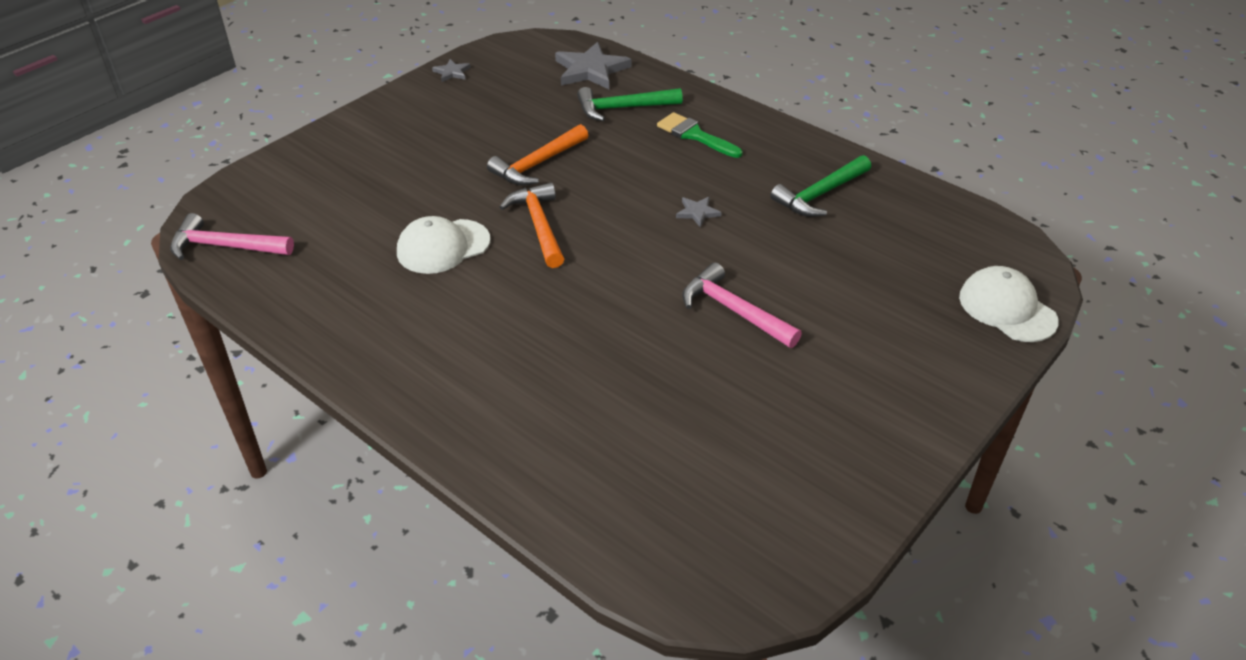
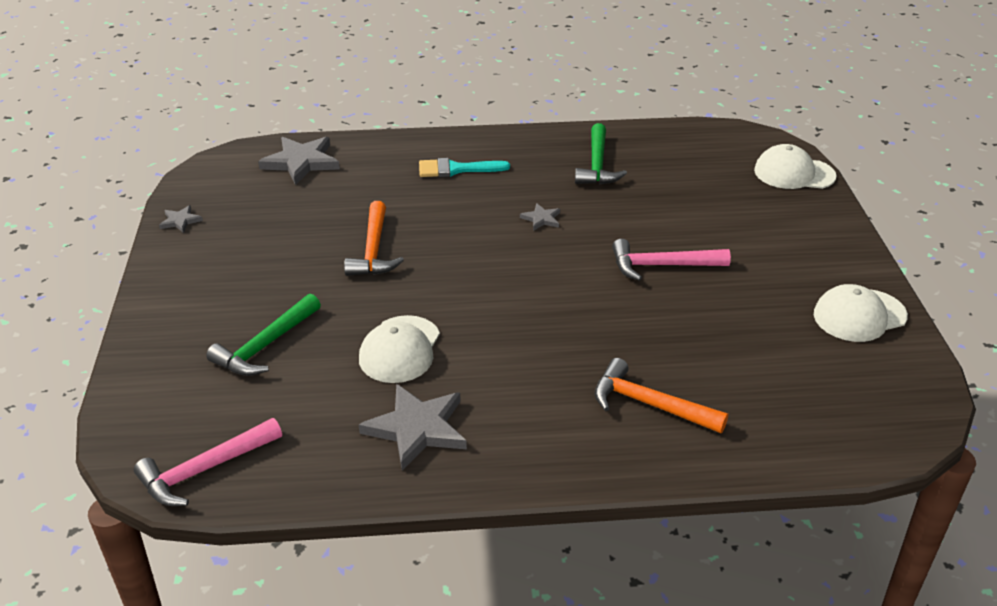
camera: 45 degrees left, 5 degrees down
(368, 308) = (417, 428): none -> grey star
(539, 225) = (447, 291): orange hammer -> orange hammer (649, 404)
(622, 108) = (373, 177): green hammer -> green hammer (265, 346)
(695, 135) = (456, 169): green brush -> turquoise brush
(843, 472) = (859, 315): none -> white cap

